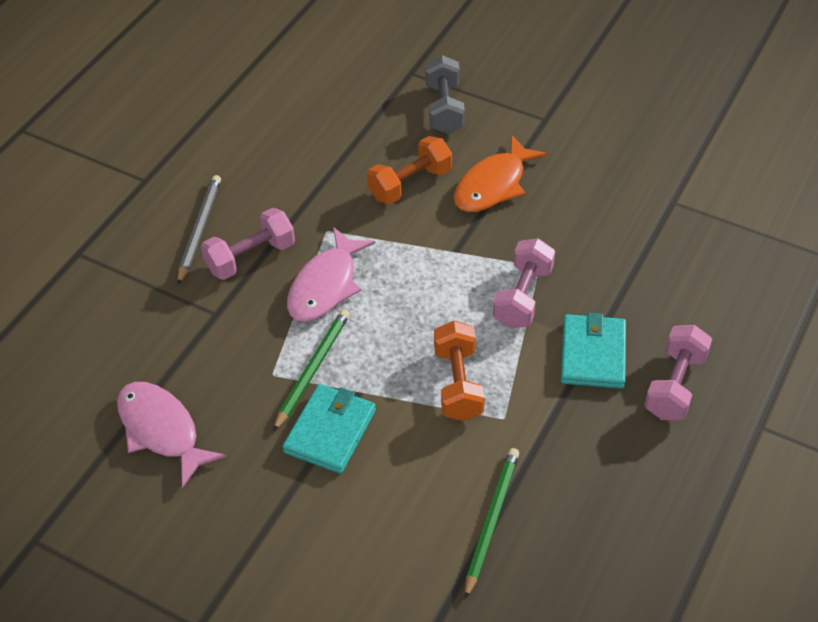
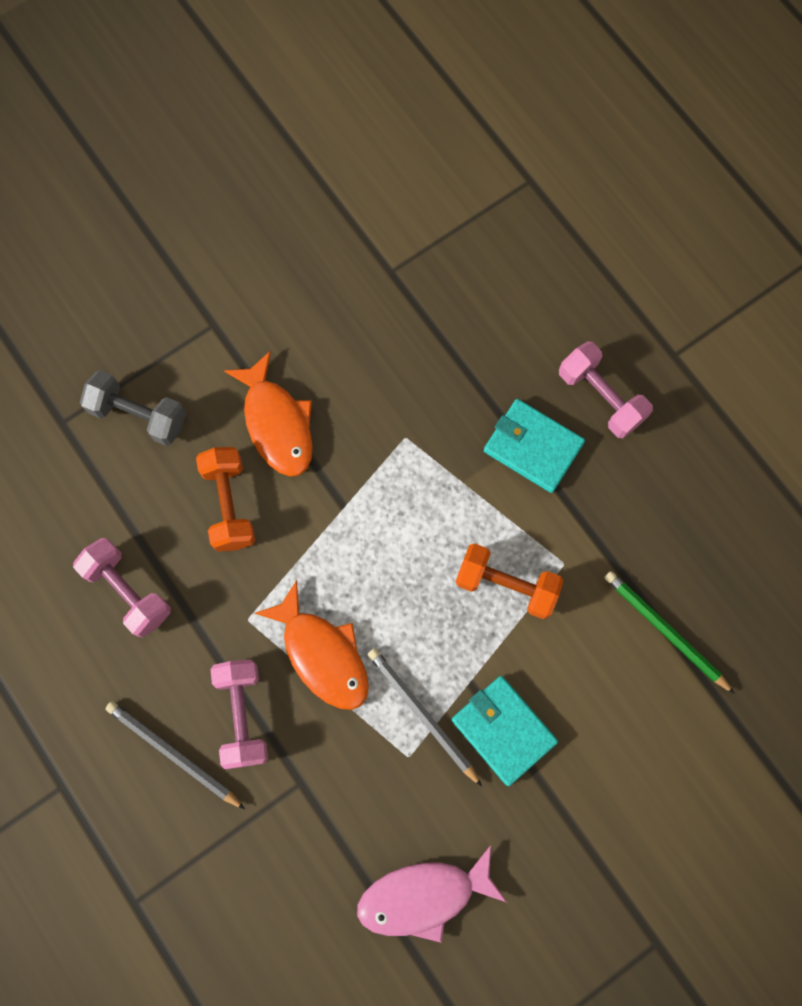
camera: 65 degrees left, 25 degrees up
(312, 369) = (422, 714): green pencil -> grey pencil
(326, 286) = (322, 654): pink fish -> orange fish
(523, 297) = (435, 472): pink dumbbell -> pink dumbbell (128, 591)

